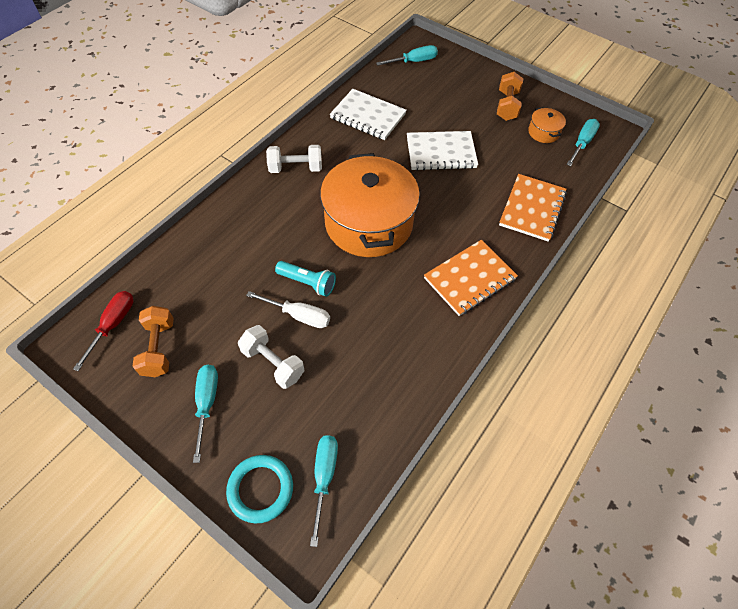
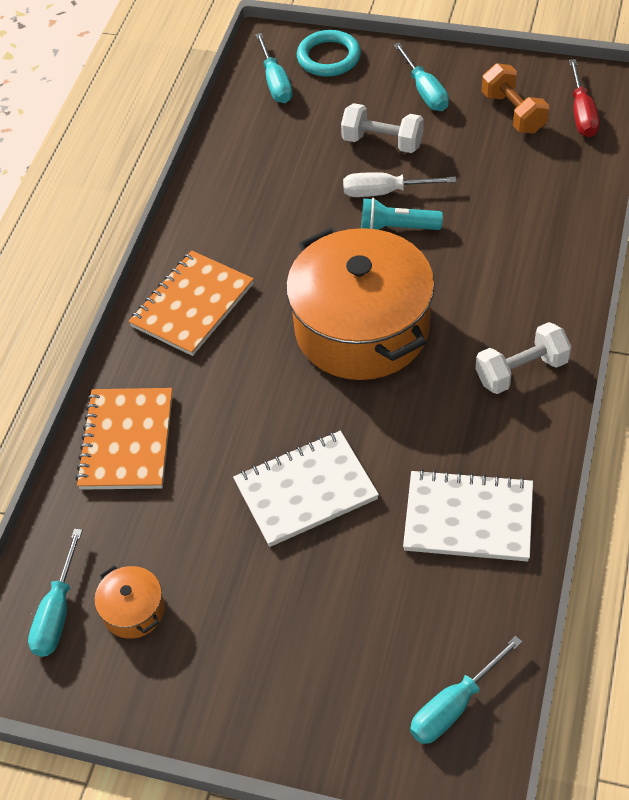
camera: 165 degrees right, 5 degrees down
(507, 106) = (218, 653): orange dumbbell -> none

